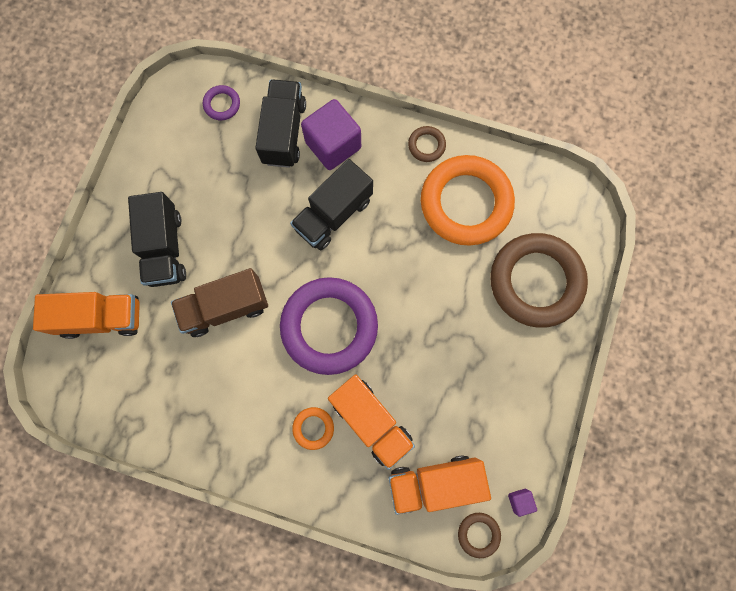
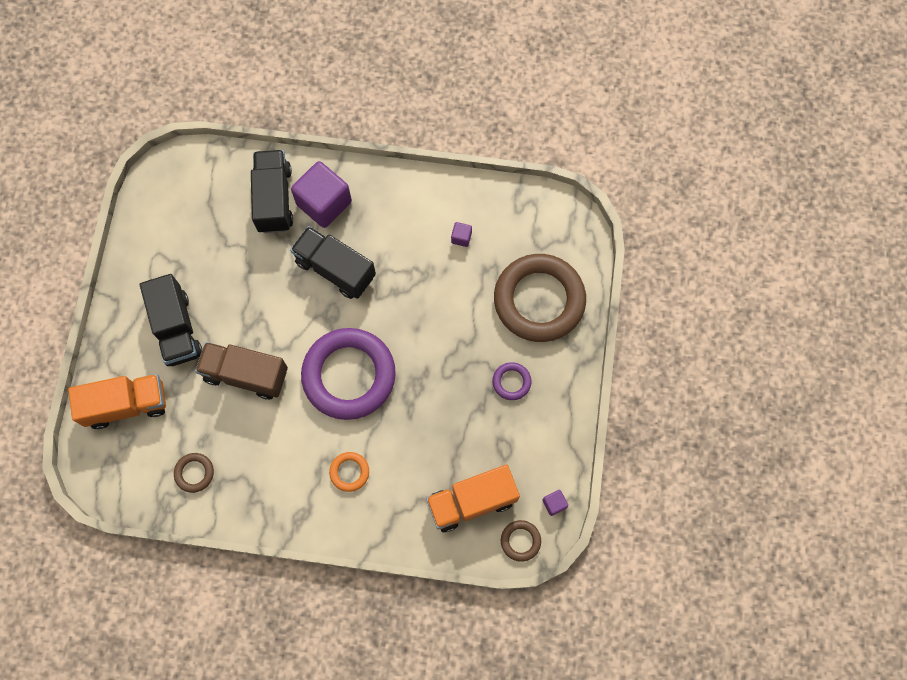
camera: 10 degrees left, 5 degrees down
(222, 104) = (208, 181): purple ring -> purple ring (511, 382)
(226, 307) = (246, 374): brown truck -> brown truck turned 45 degrees clockwise
(333, 214) = (335, 269): black truck -> black truck turned 90 degrees clockwise
(371, 420) = (403, 456): orange truck -> none
(426, 145) = (415, 189): brown ring -> brown ring (194, 473)
(466, 203) = (461, 237): orange ring -> purple cube

